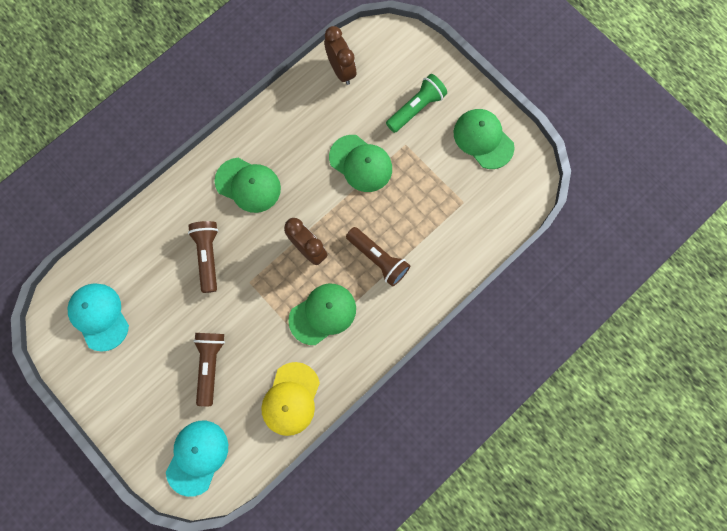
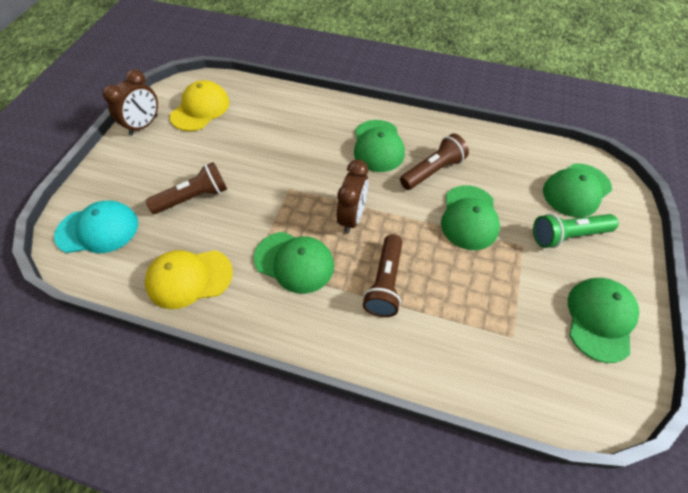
camera: 60 degrees right, 20 degrees down
(99, 316) = (200, 109): turquoise cap -> yellow cap
(208, 256) = (295, 149): brown flashlight -> brown flashlight (432, 171)
(341, 70) = (540, 159): brown clock -> brown clock (144, 125)
(384, 69) = (576, 190): none -> green cap
(416, 108) = (567, 236): green flashlight -> green flashlight turned 150 degrees clockwise

